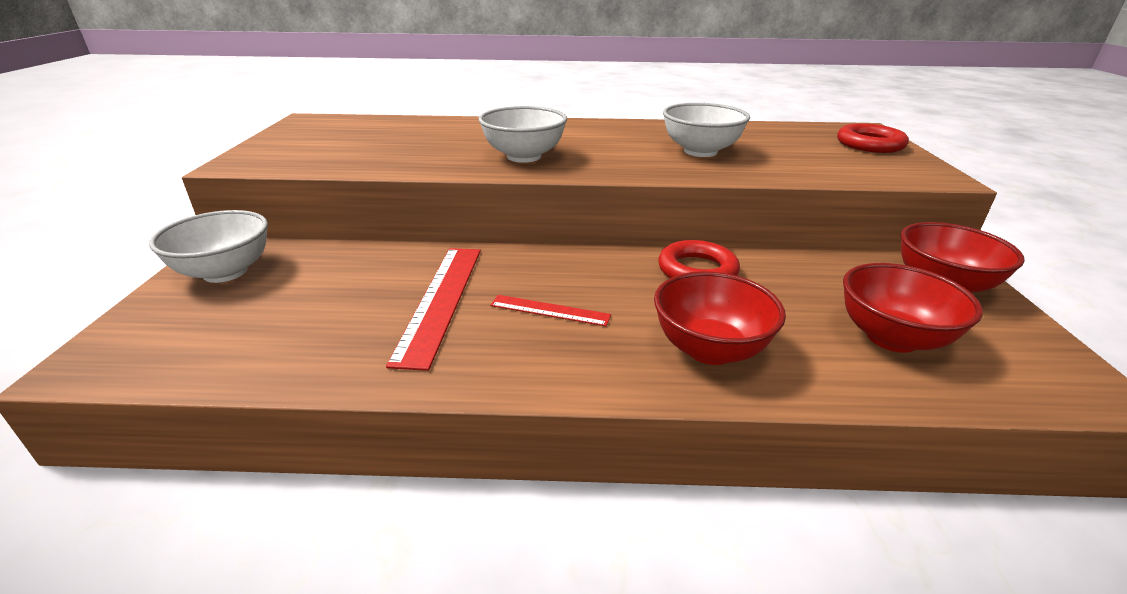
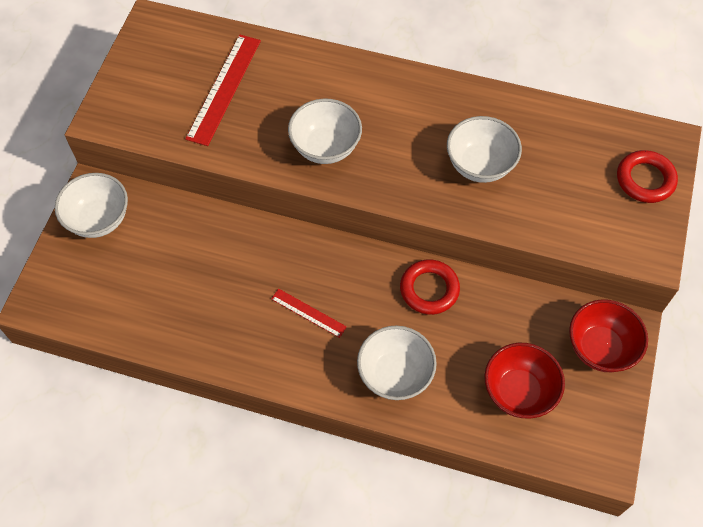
camera: 15 degrees right, 30 degrees up
(441, 300) = (240, 286): red ruler -> red ruler (224, 89)
(709, 349) = (395, 374): red bowl -> white bowl

